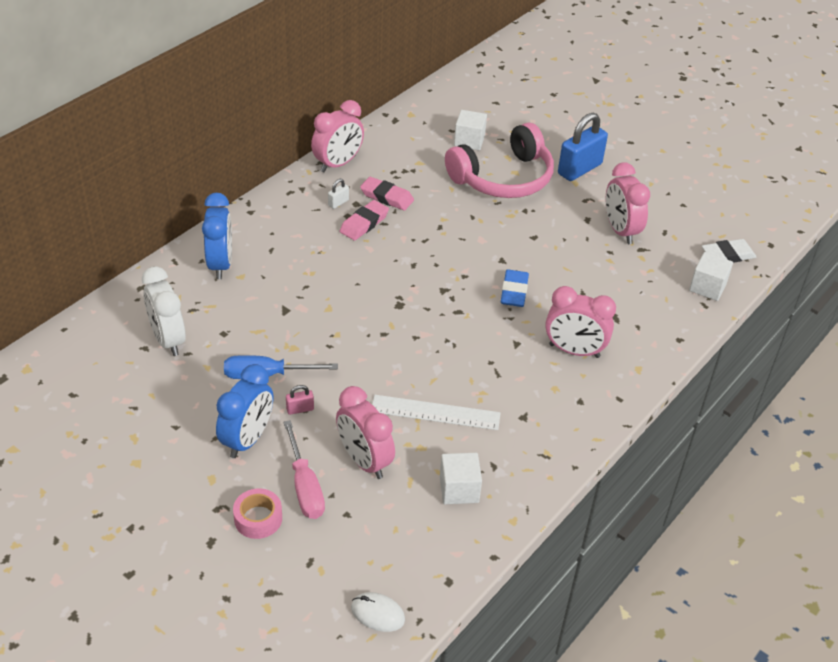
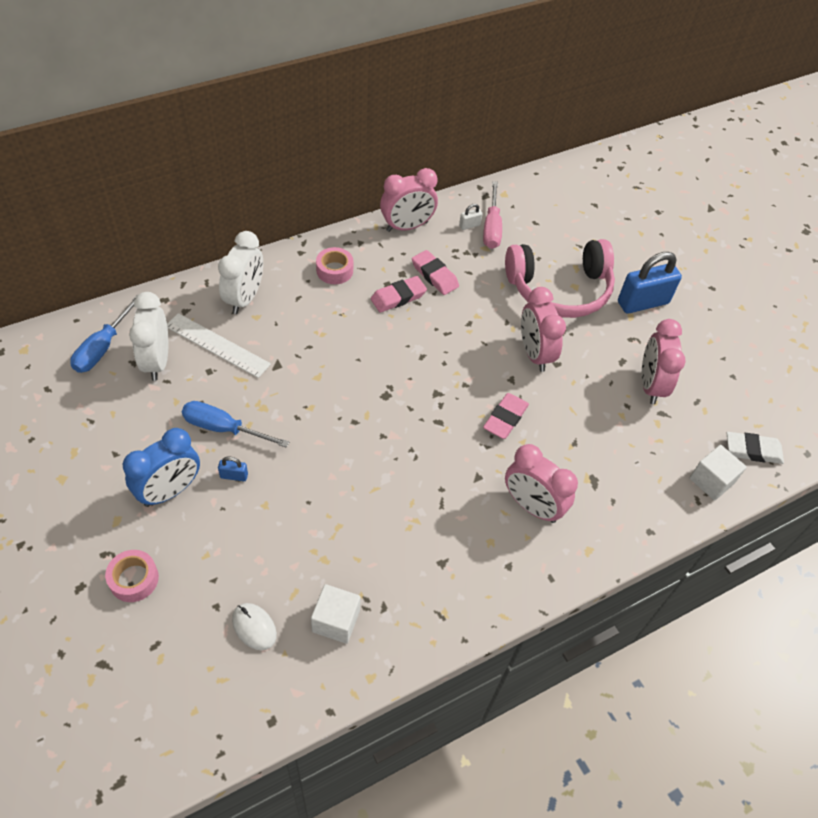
camera: 20 degrees right, 10 degrees up
(106, 344) = (103, 347): none -> blue screwdriver
(220, 264) = (245, 298): blue clock -> white clock
(292, 218) = (334, 270): none -> pink tape
(300, 409) = (234, 476): pink padlock -> blue padlock
(305, 486) = (194, 561): pink screwdriver -> pink screwdriver (491, 228)
(338, 203) = (385, 268): white padlock -> white padlock (469, 225)
(364, 461) = (263, 554): pink clock -> pink clock (534, 354)
(377, 613) = (186, 729): white mouse -> white mouse (254, 627)
(435, 412) = (358, 526): white ruler -> white ruler (217, 345)
(469, 141) = (546, 239): white cube -> none
(514, 291) = (505, 418): blue eraser -> pink eraser

